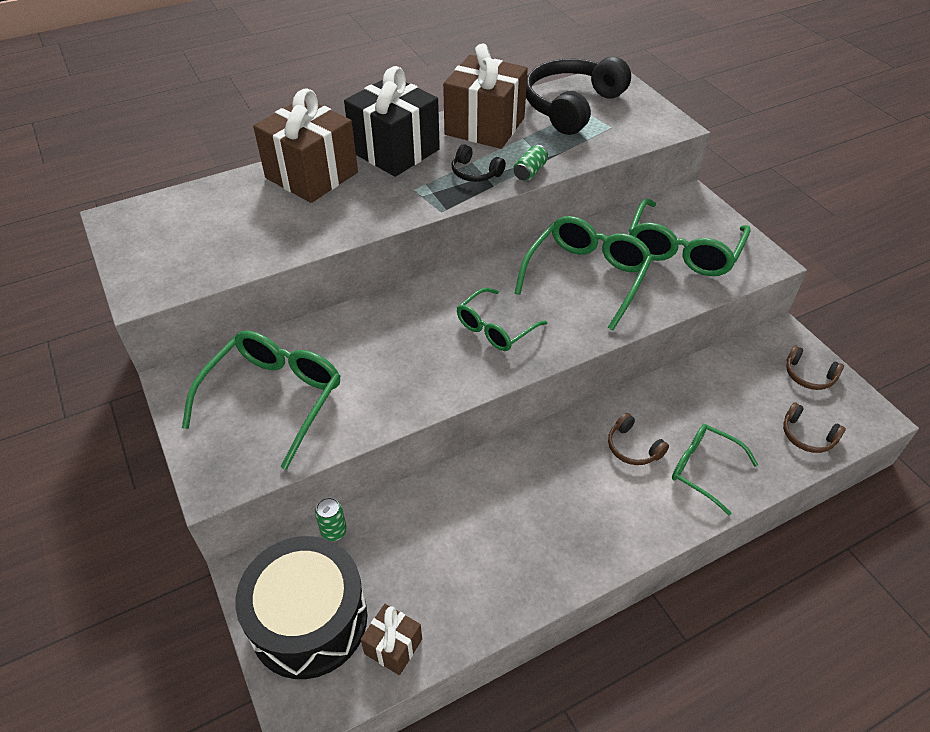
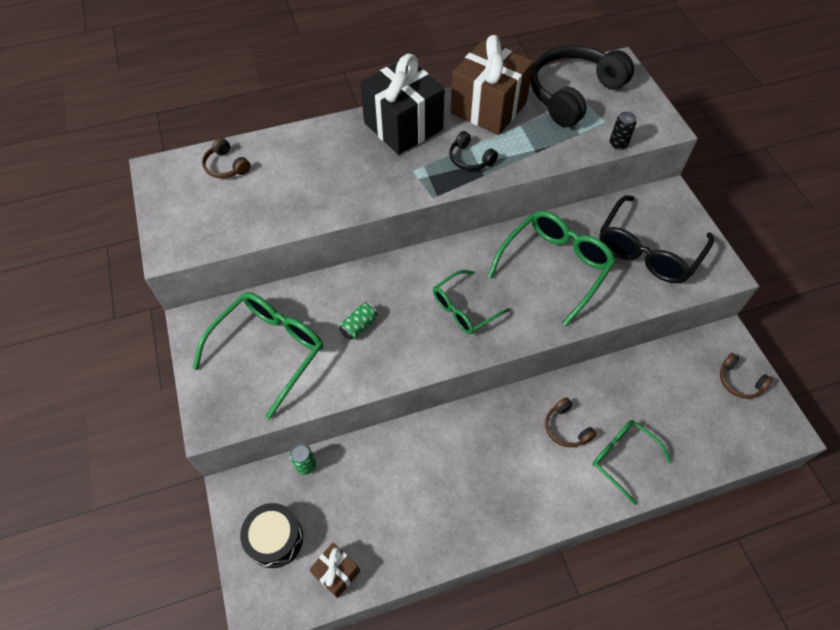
camera: 10 degrees right, 10 degrees up
(309, 620) = (275, 539): black drum -> black drum, size x0.60
(311, 175) = (326, 144): brown gift -> none
(530, 171) = (519, 163): green can -> green can (359, 326)
(630, 144) = (618, 144): none -> black can
(682, 250) = (648, 251): green glasses -> black glasses
(807, 436) = (722, 440): brown headphones -> brown headphones (226, 166)

